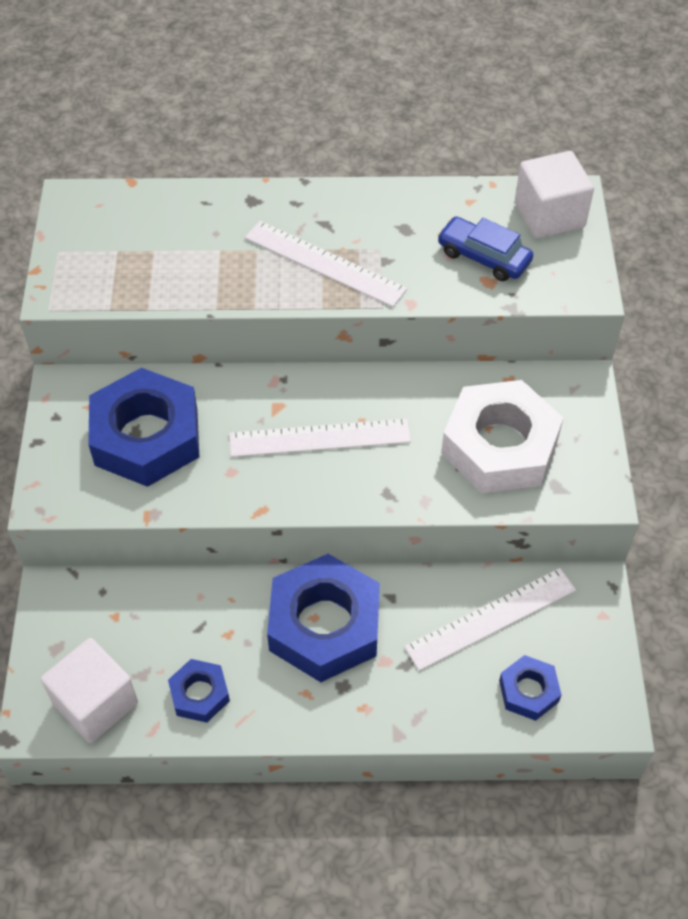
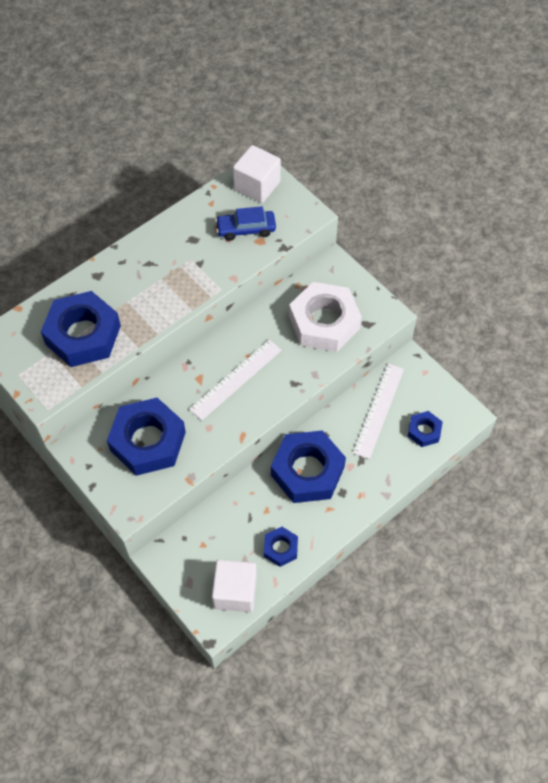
camera: 40 degrees left, 5 degrees up
(170, 254) = (83, 335): none -> blue nut
(324, 263) = (170, 285): white ruler -> none

